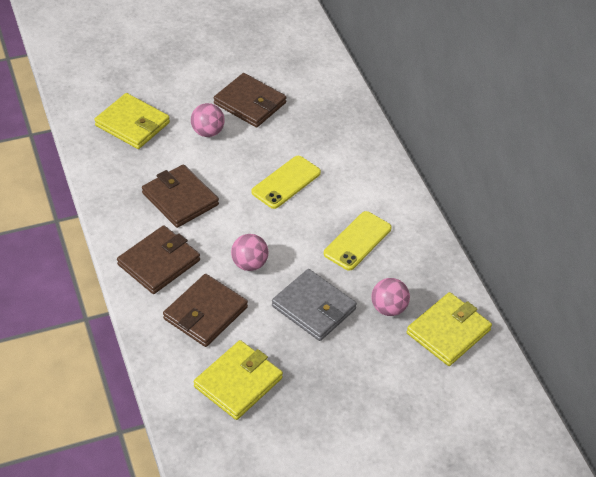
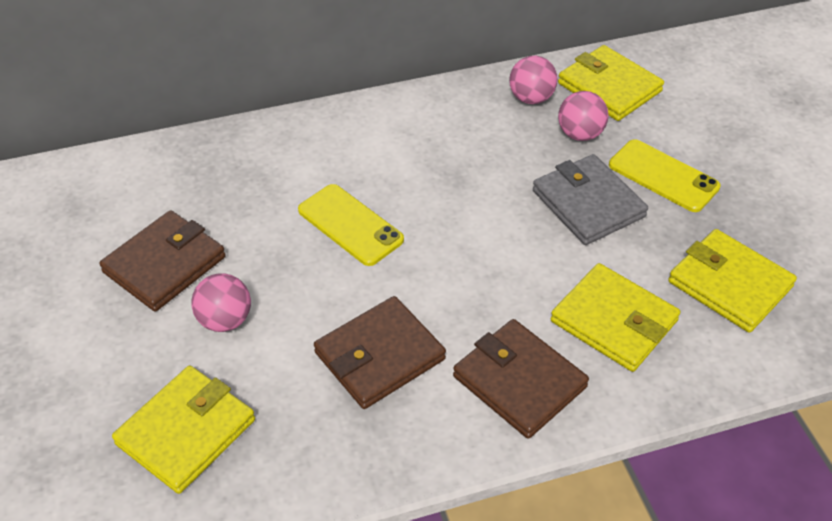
camera: 85 degrees left, 0 degrees up
(205, 313) = (614, 321): brown wallet -> yellow wallet
(249, 264) = (515, 269): pink ball -> pink ball (531, 98)
(314, 307) = (588, 203): grey wallet -> grey wallet turned 75 degrees counterclockwise
(357, 241) = (466, 156): yellow phone -> yellow phone (663, 176)

